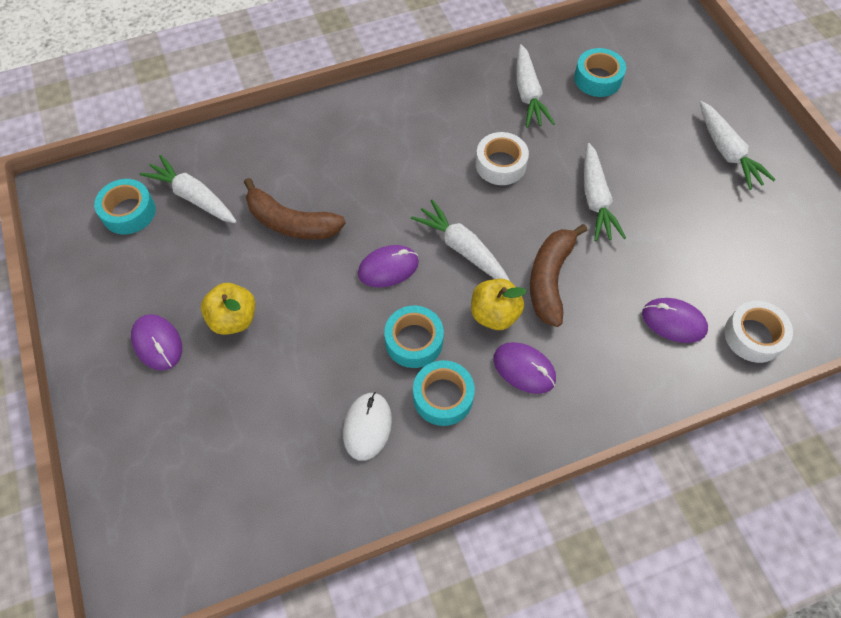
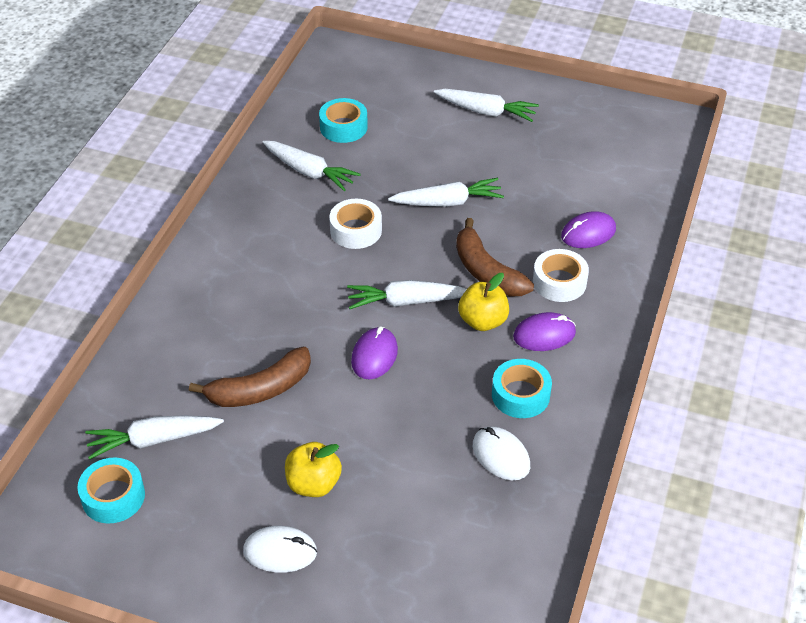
camera: 50 degrees left, 15 degrees down
(157, 343) = (280, 551): purple mouse -> white mouse
(414, 341) = (456, 382): turquoise tape -> none
(596, 199) = (448, 202): white carrot -> white carrot turned 45 degrees counterclockwise
(753, 336) = (638, 203): white tape -> white tape (559, 282)

